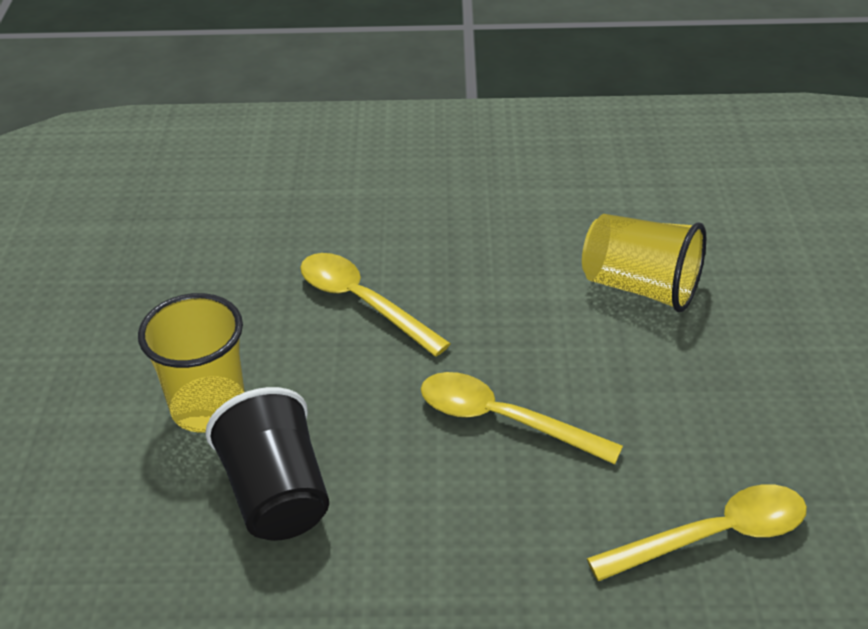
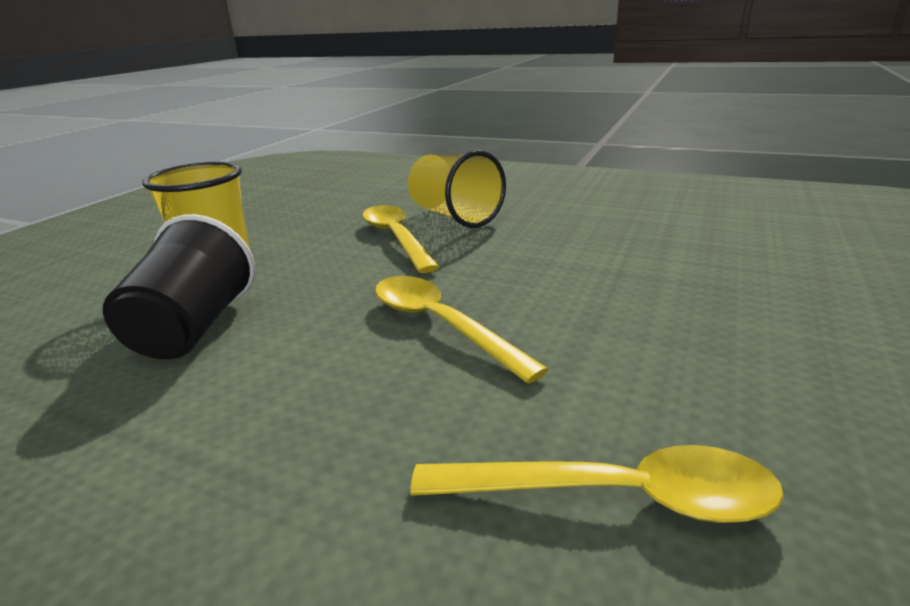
camera: 25 degrees right, 15 degrees down
(640, 287) = (652, 265): yellow cup -> yellow cup (455, 216)

